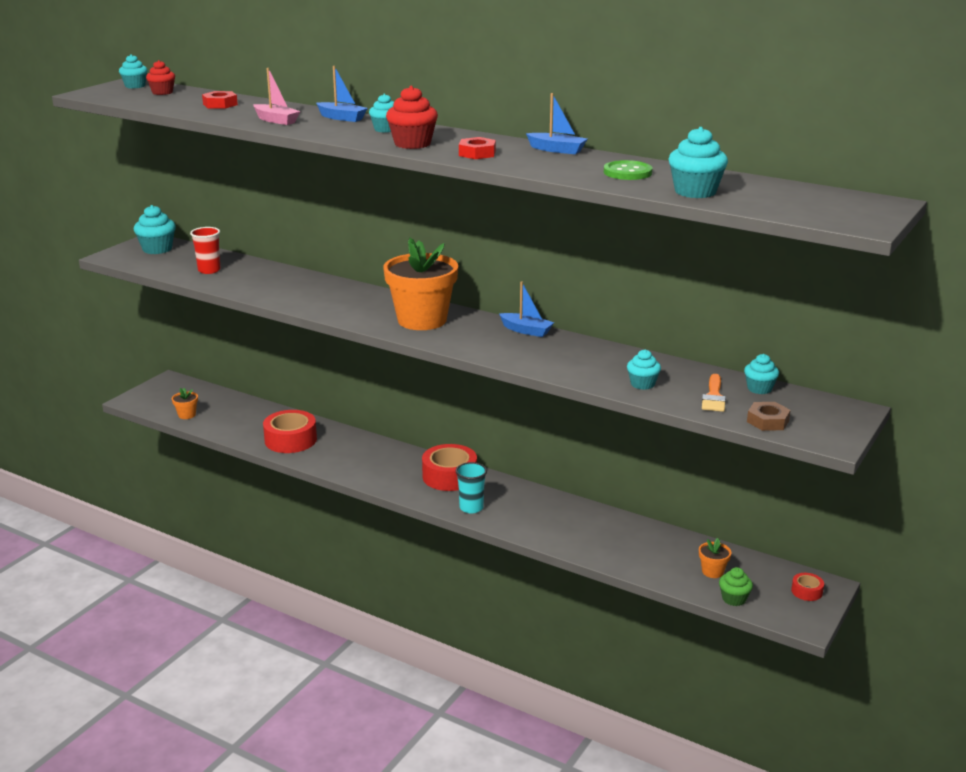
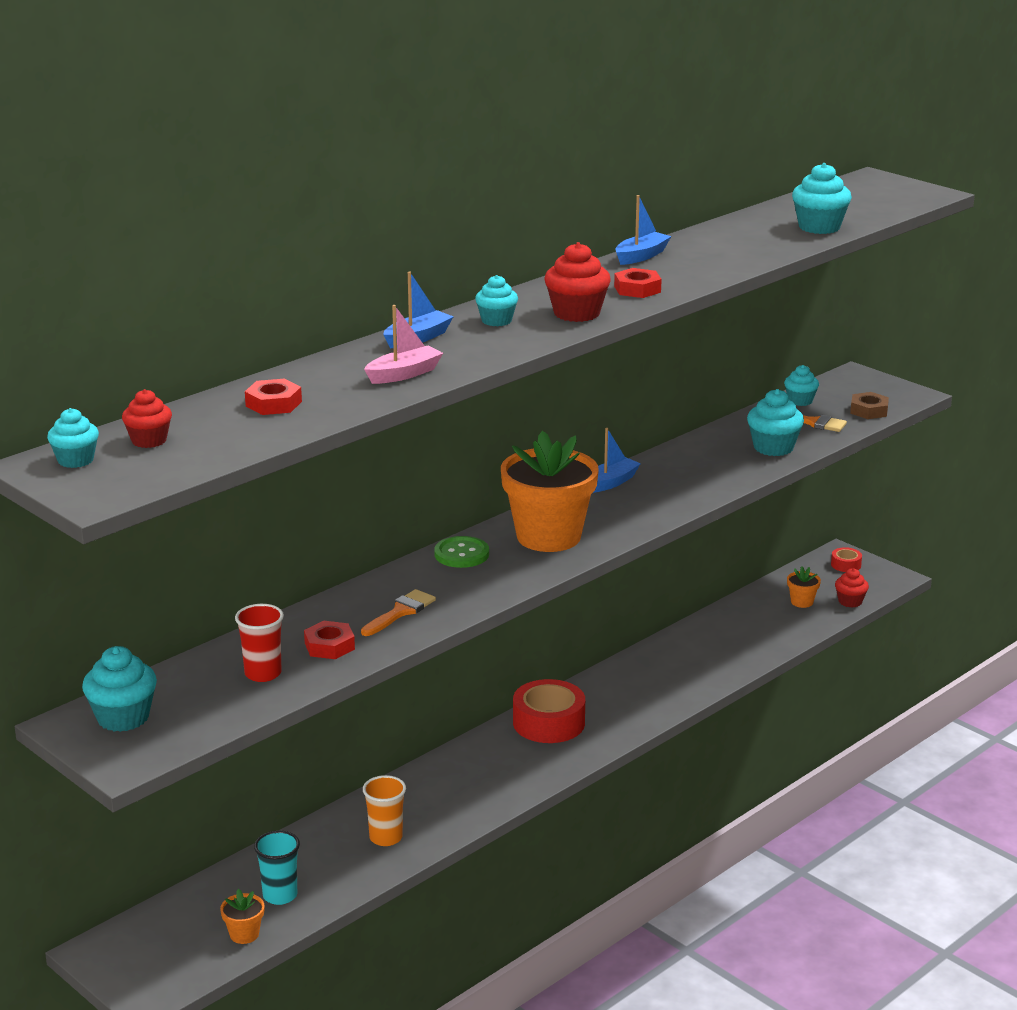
camera: 75 degrees left, 0 degrees up
(245, 281) = (329, 646): none -> red nut
(290, 440) = (386, 837): red tape -> orange cup
(294, 292) = (400, 612): none -> orange brush
(471, 508) = (630, 718): turquoise cup -> turquoise cup (280, 895)
(627, 172) = (743, 241): green button -> green button (461, 554)
(642, 384) = (773, 447): turquoise cupcake -> turquoise cupcake, size x1.55
(734, 599) = (850, 601): green cupcake -> red cupcake

